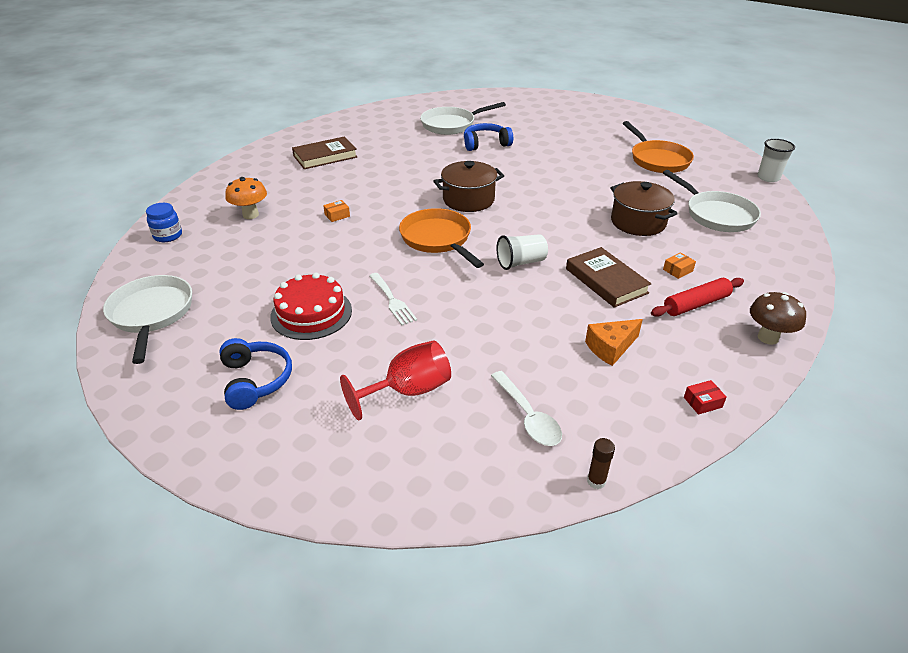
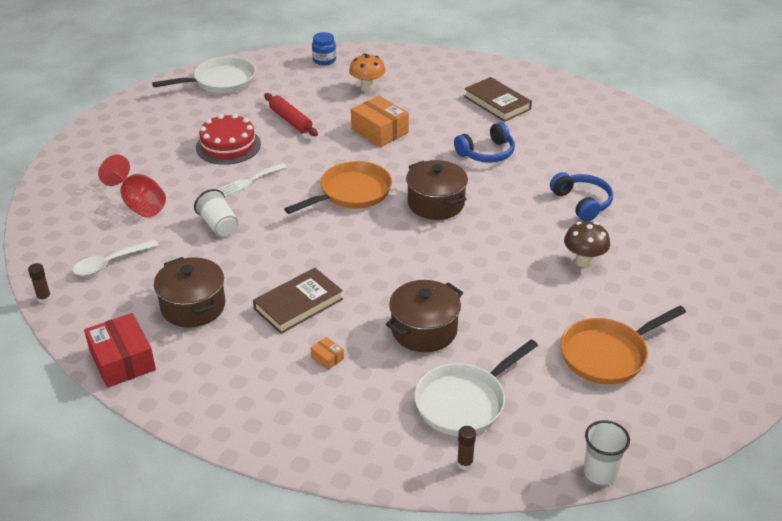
camera: 80 degrees right, 0 degrees up
(256, 380) = (151, 138): blue headphones -> blue headphones (487, 153)
(337, 215) = (379, 131): orange box -> orange box, size x2.28
(451, 125) = (624, 172): white pan -> none
(521, 262) = (321, 247): white cup -> white cup (219, 225)
(610, 348) = (193, 306): orange cheese -> brown pot
(696, 304) = (266, 367): red rolling pin -> red rolling pin (290, 120)
(702, 402) = (122, 360): red box -> red box, size x2.28
(768, 337) = (214, 416): brown mushroom -> brown mushroom (584, 261)
(778, 221) = (465, 463): none -> brown glue stick

